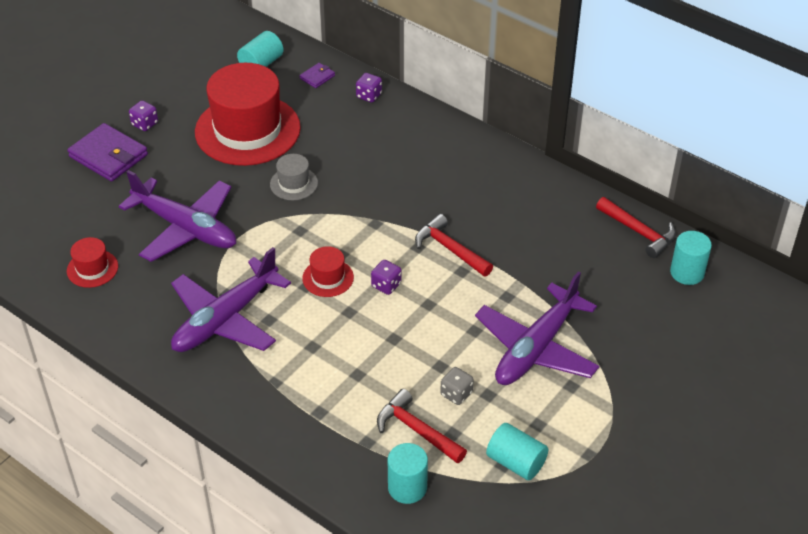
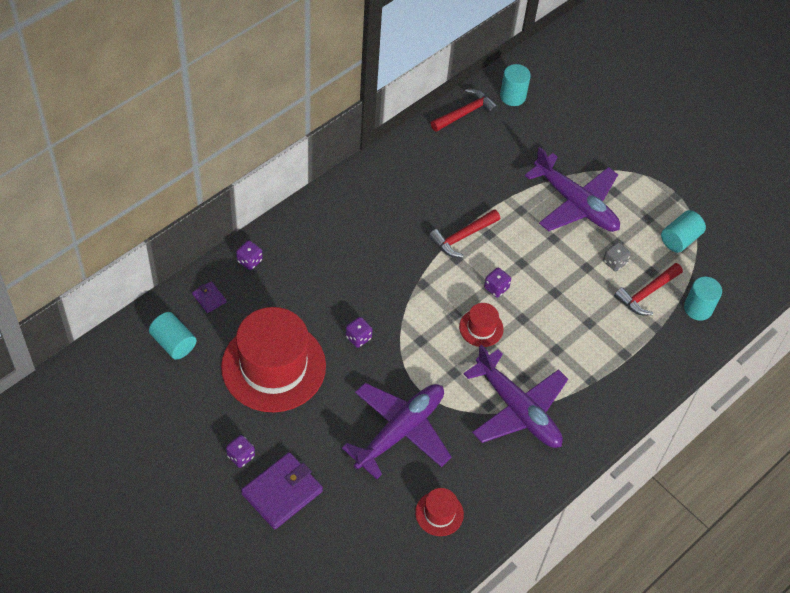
camera: 85 degrees left, 10 degrees up
(294, 183) = (358, 337): grey hat -> purple dice

